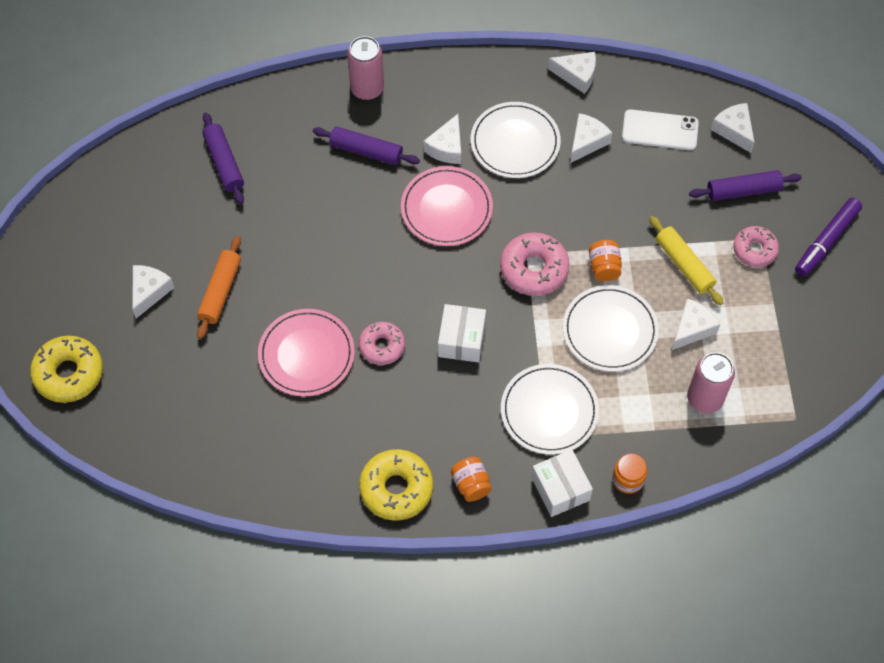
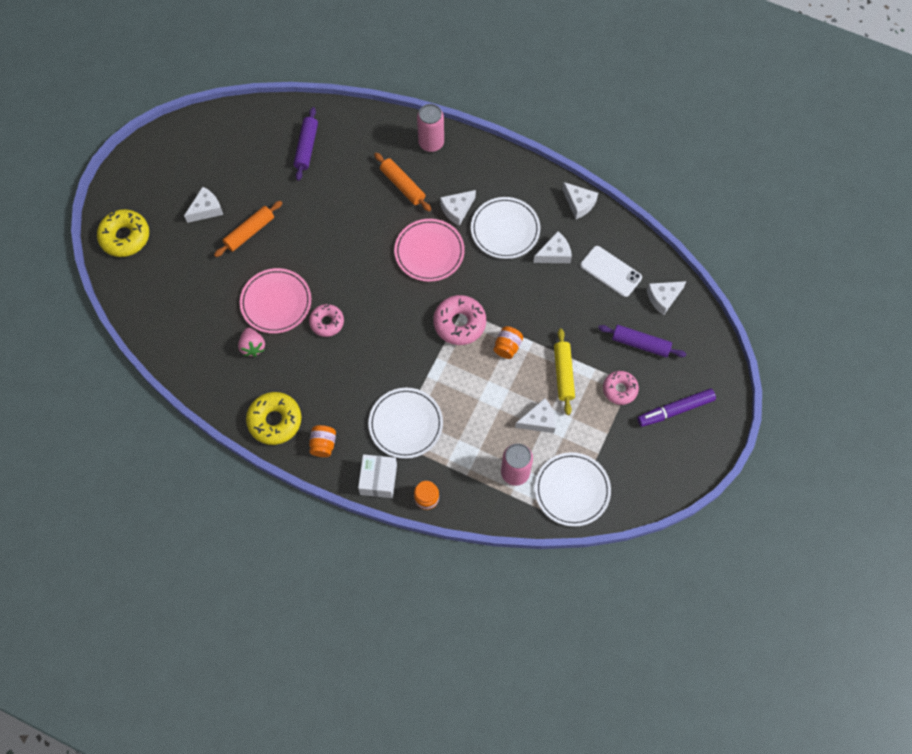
camera: 30 degrees right, 5 degrees up
(313, 419) = (253, 346): none -> pink strawberry
(366, 151) = (402, 185): purple rolling pin -> orange rolling pin
(461, 340) = (380, 345): white box -> none
(610, 330) = (482, 392): white plate -> white plate (572, 490)
(734, 130) = (663, 298): white cheese -> white cheese turned 120 degrees counterclockwise

